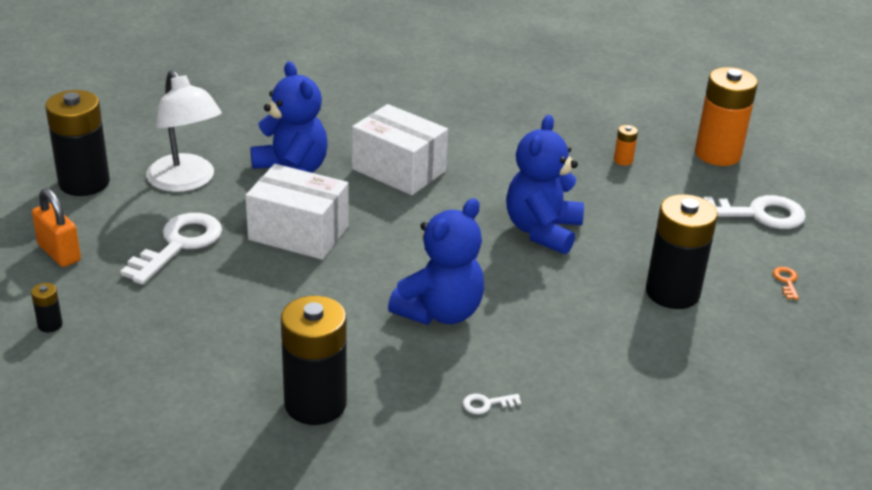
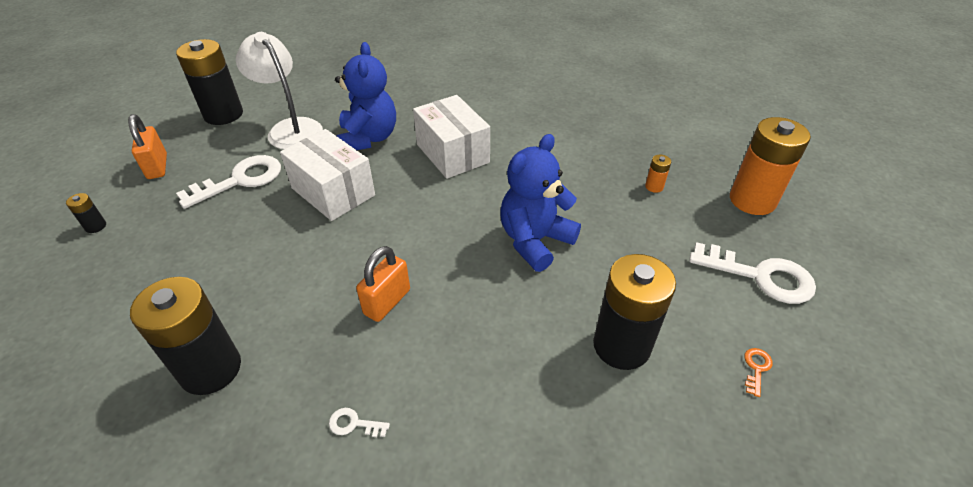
camera: 25 degrees right, 10 degrees up
(186, 181) = (290, 128): white lamp -> white lamp turned 150 degrees clockwise
(440, 312) = (387, 302): blue teddy bear -> orange padlock

